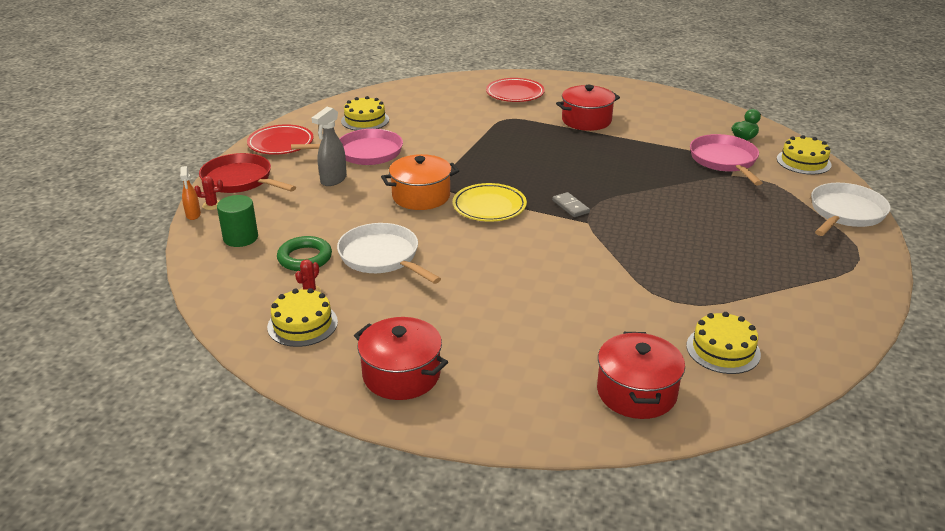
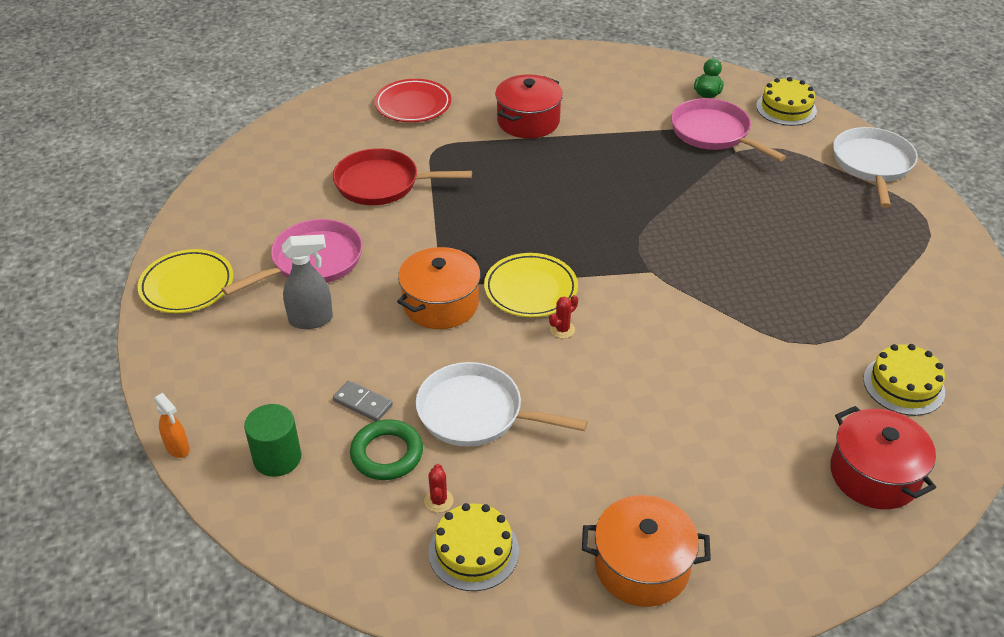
camera: 30 degrees left, 10 degrees up
(212, 205) = (188, 422): red cactus -> red cactus (562, 329)
(240, 180) = (189, 366): red pan -> red pan (382, 184)
(281, 143) = (187, 286): red plate -> yellow plate
(333, 180) = (311, 320): grey spray bottle -> grey spray bottle turned 105 degrees counterclockwise
(365, 120) = (264, 208): yellow cake -> none
(401, 375) = (642, 566): red pot -> orange pot
(570, 206) = (615, 255): grey domino -> grey domino (363, 403)

